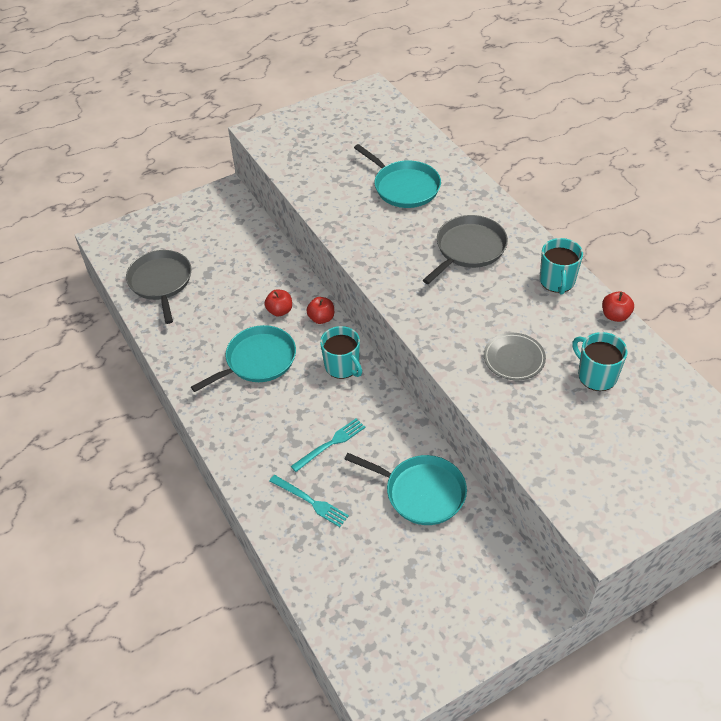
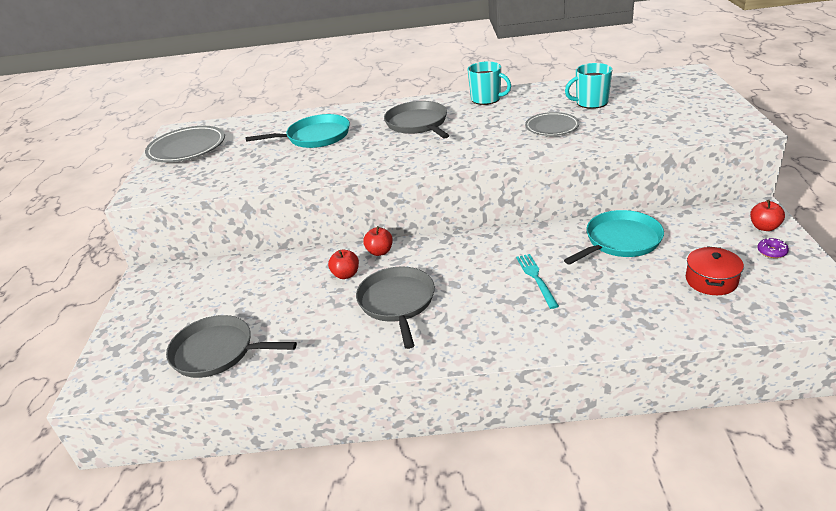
camera: 60 degrees left, 15 degrees down
(257, 361) = (397, 302): turquoise pan -> grey pan
(310, 501) = (599, 305): turquoise fork -> none
(342, 366) = (448, 252): turquoise mug -> none
(343, 114) = (187, 148): none -> grey plate
(385, 581) = (711, 280): none -> red pot
(461, 628) = (772, 252): none -> purple donut
(615, 315) = (538, 87): red apple -> red apple (764, 227)

